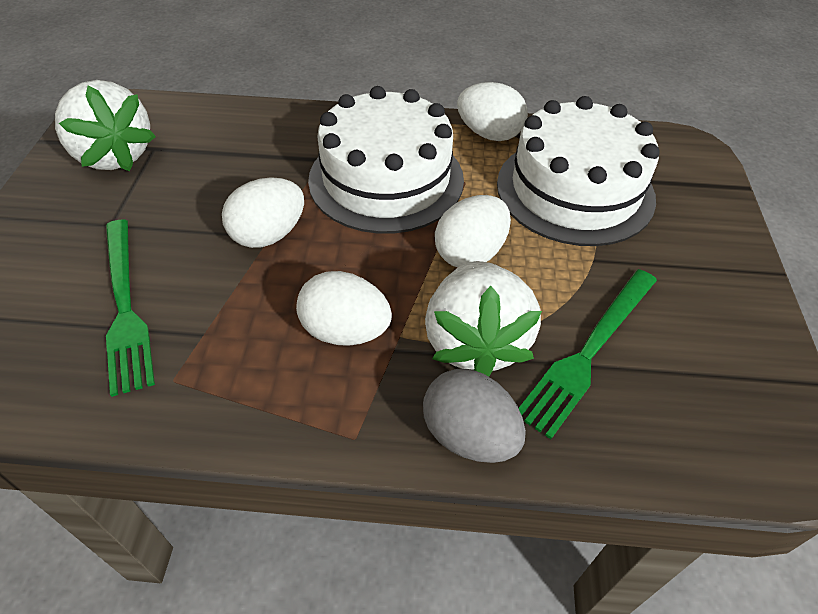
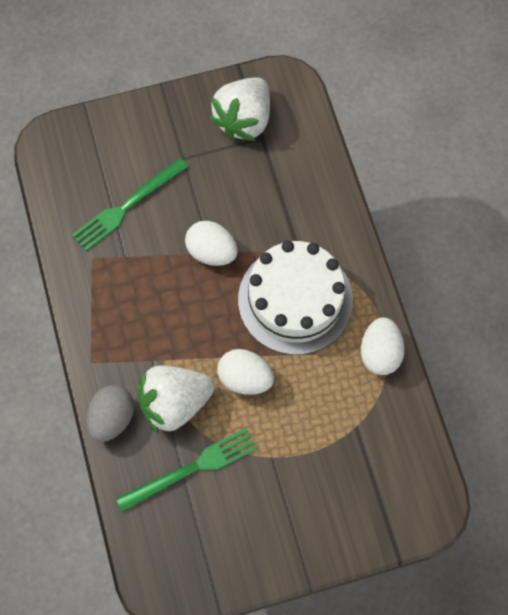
camera: 70 degrees right, 20 degrees up
(345, 331) = (155, 329): white egg -> none
(575, 190) = (339, 431): white cake -> none
(589, 352) = (191, 468): green fork -> green fork turned 135 degrees clockwise

